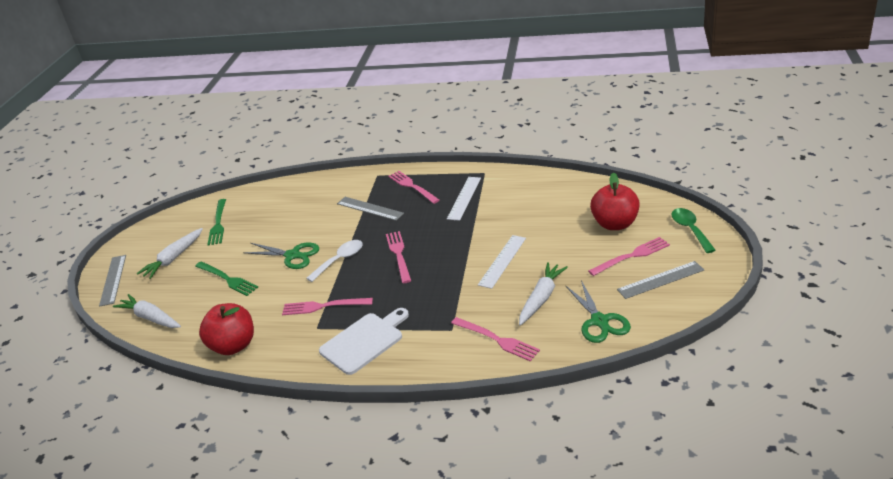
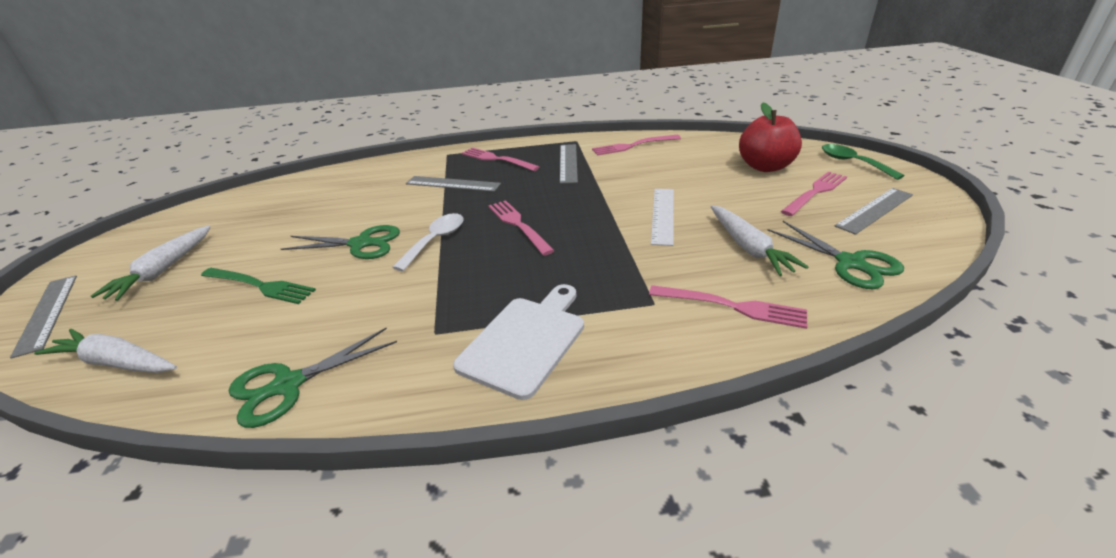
camera: 20 degrees left, 0 degrees up
(218, 224) = (235, 222): green fork -> none
(233, 345) = (288, 385): red apple -> green scissors
(323, 306) = (433, 301): pink fork -> pink fork (633, 146)
(464, 198) = (568, 163): white ruler -> grey ruler
(541, 298) = (748, 248): white carrot -> white carrot turned 150 degrees clockwise

